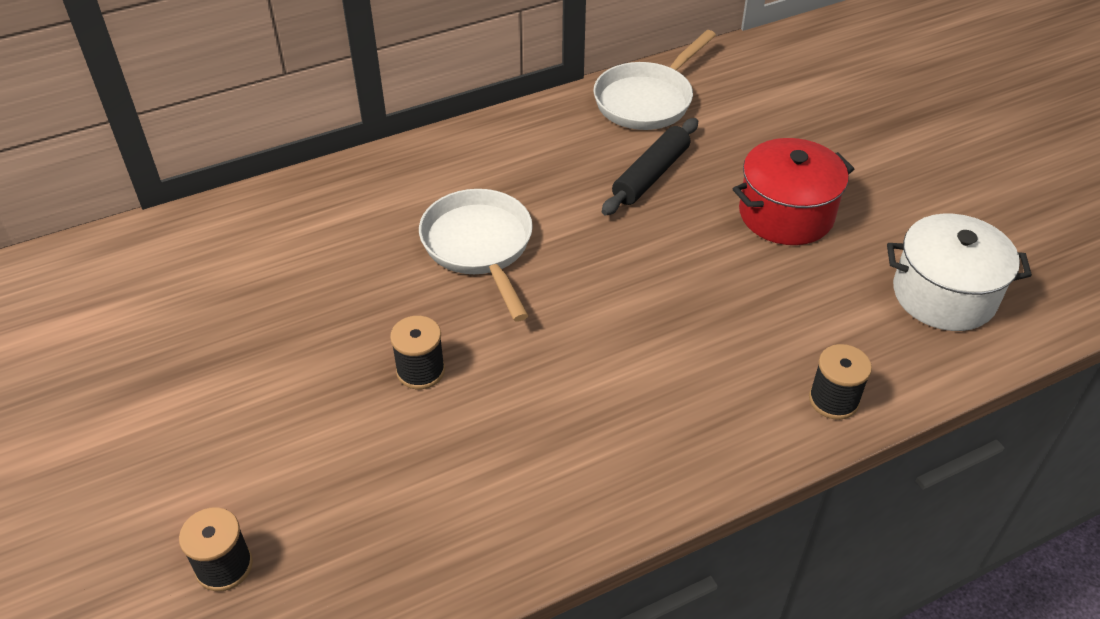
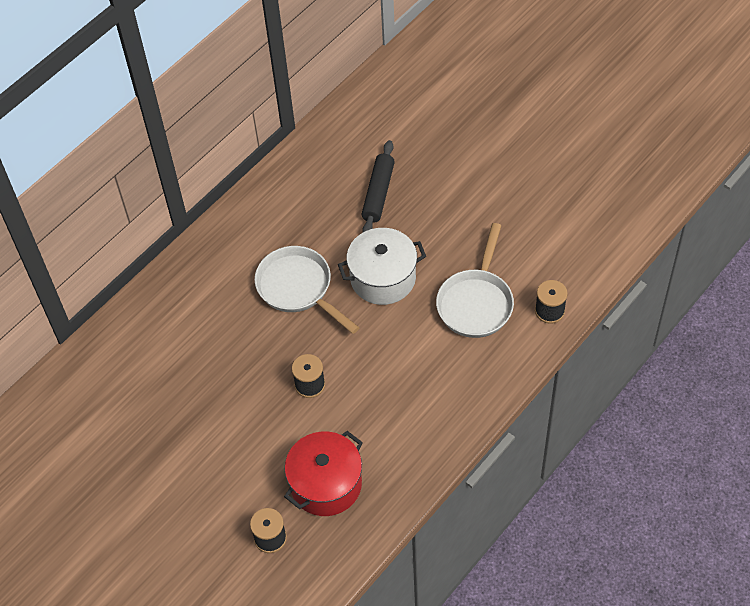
camera: 20 degrees left, 10 degrees up
(647, 100) = (347, 132): white pan -> white pan (476, 302)
(786, 214) = (474, 192): red pot -> red pot (326, 484)
(944, 295) = (587, 217): white pot -> white pot (383, 278)

